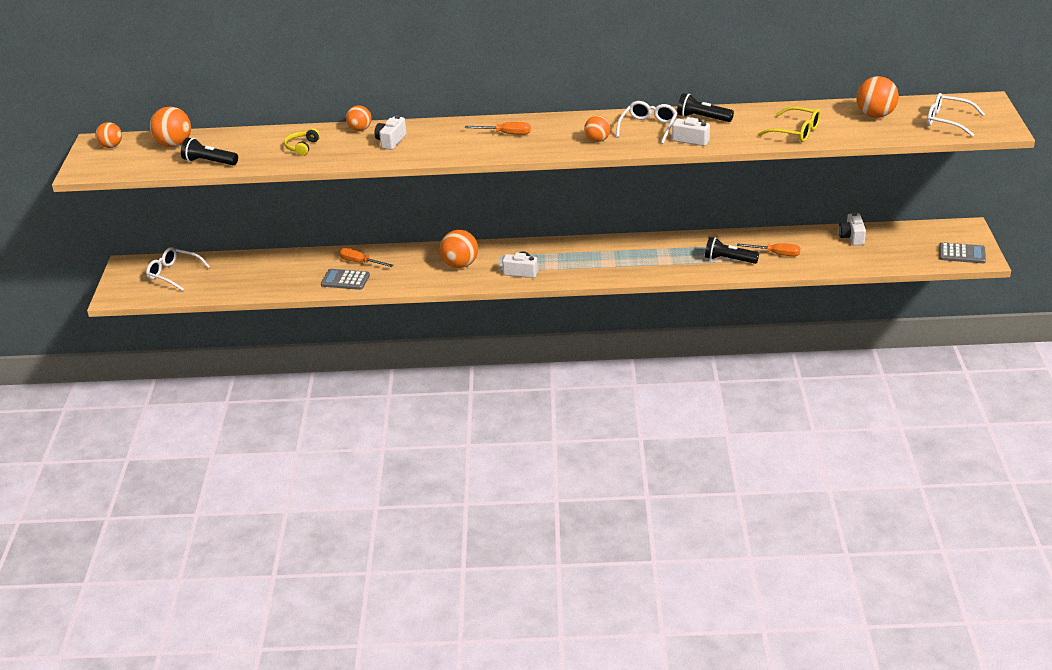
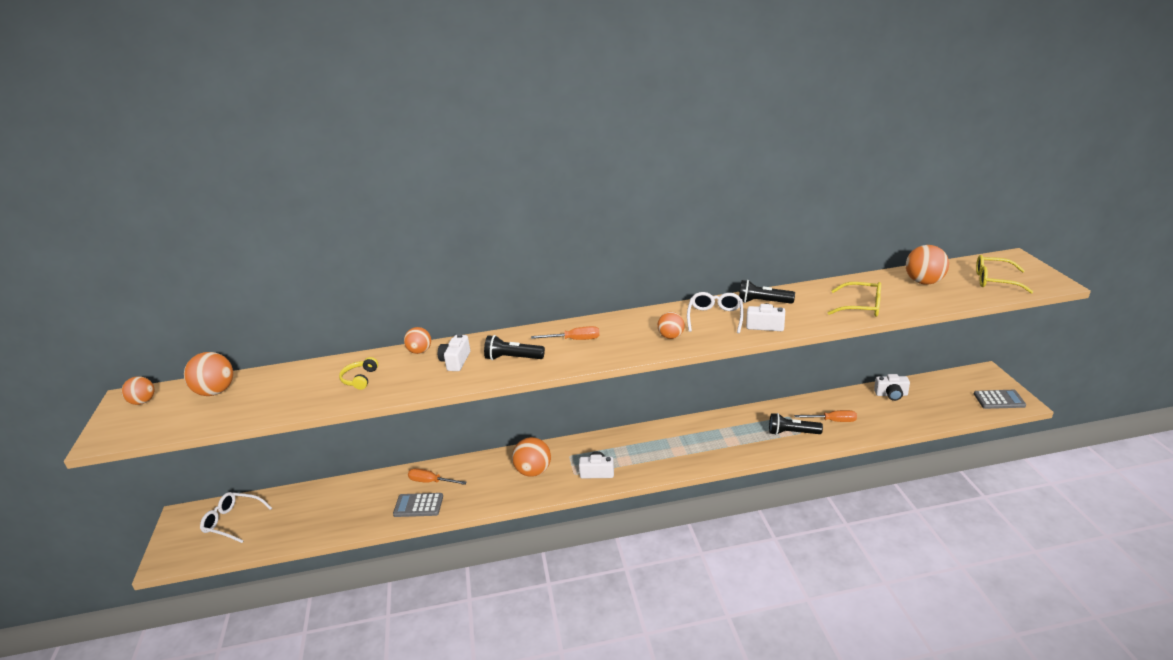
camera: 10 degrees left, 5 degrees down
(209, 162) = (255, 409): black flashlight -> black flashlight (512, 358)
(852, 237) = (891, 394): white camera -> white camera turned 75 degrees counterclockwise
(947, 121) = (995, 280): white glasses -> yellow glasses

